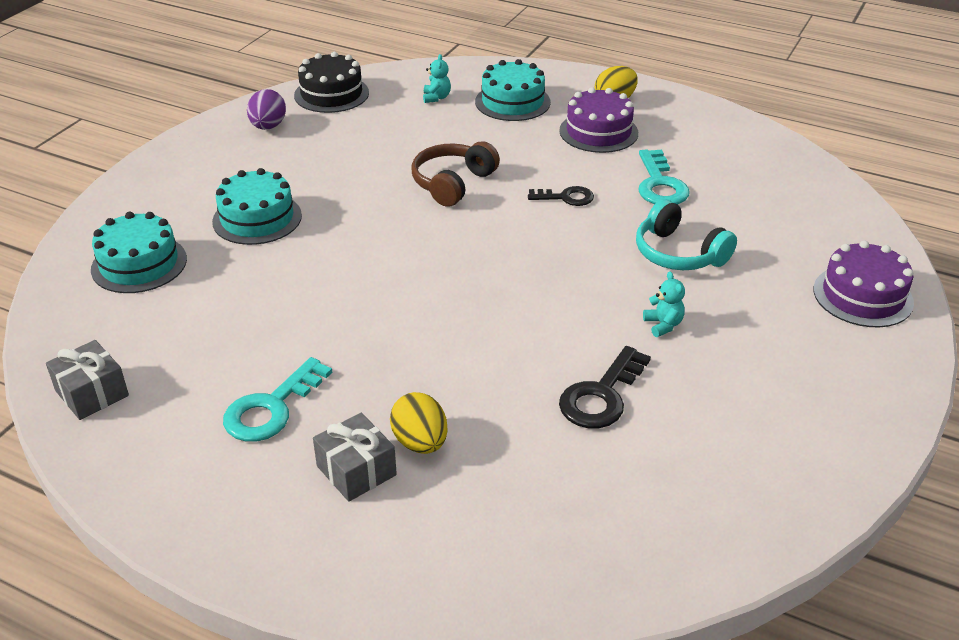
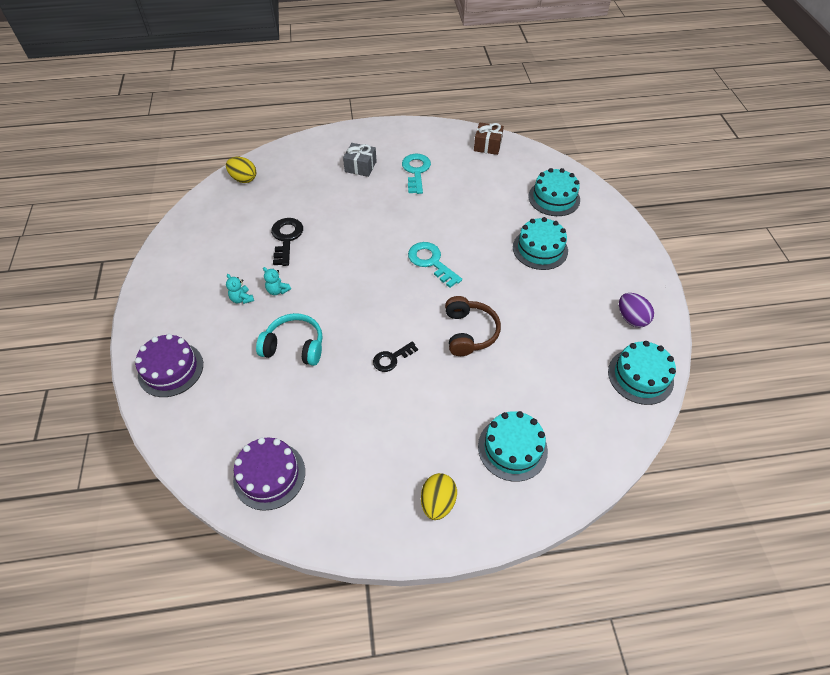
camera: 145 degrees right, 15 degrees up
(92, 393) = (487, 145): grey gift -> brown gift
(331, 94) = (640, 376): black cake -> turquoise cake
(420, 442) = (346, 186): yellow egg -> yellow egg (243, 179)
(436, 98) = (569, 418): turquoise teddy bear -> turquoise teddy bear (242, 299)
(598, 132) = (420, 447): purple cake -> purple cake (269, 475)
(660, 184) = (340, 407): turquoise key -> turquoise key (431, 262)

